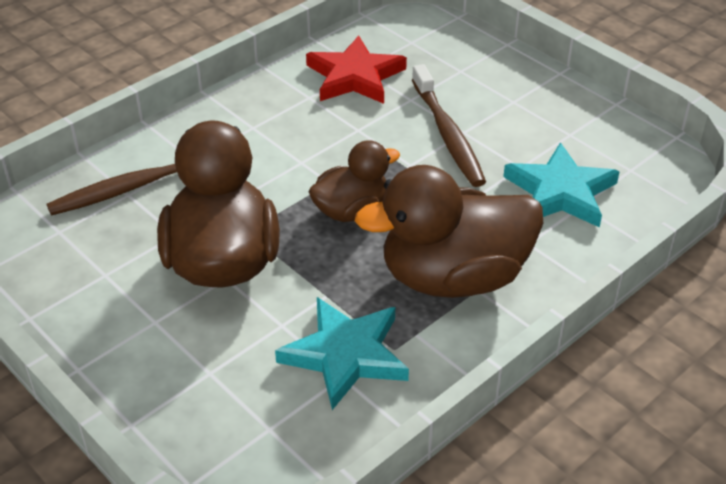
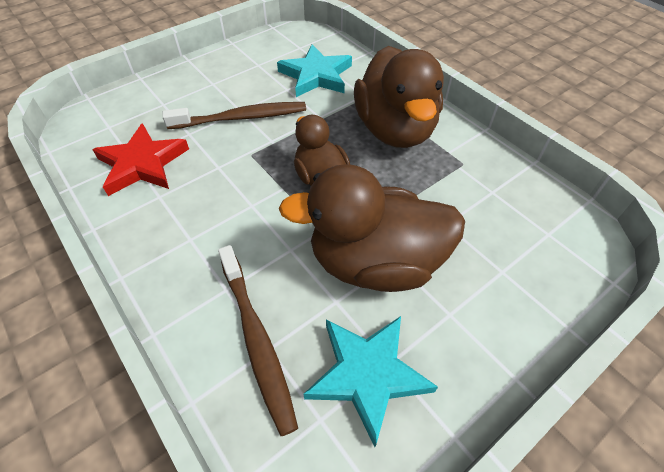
camera: 85 degrees left, 10 degrees up
(345, 355) = (473, 188): turquoise star -> turquoise star (367, 375)

